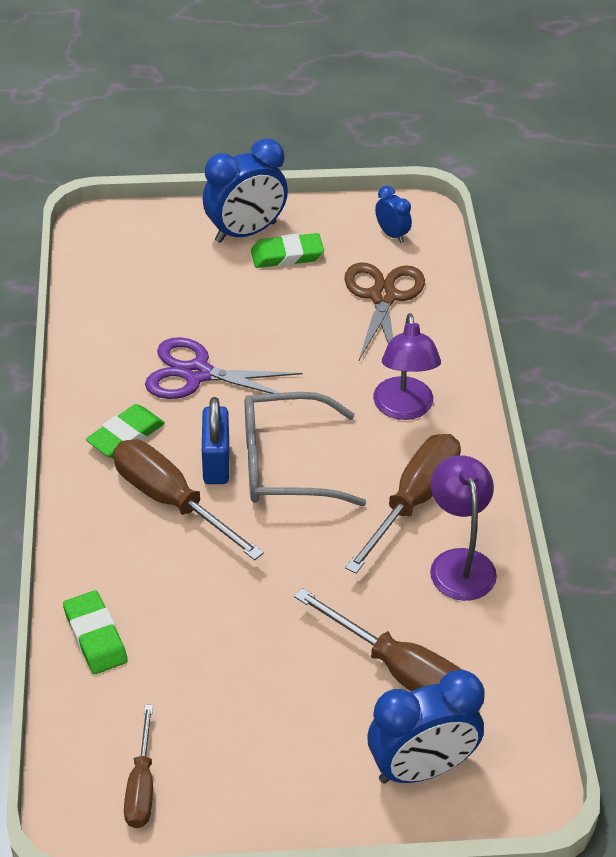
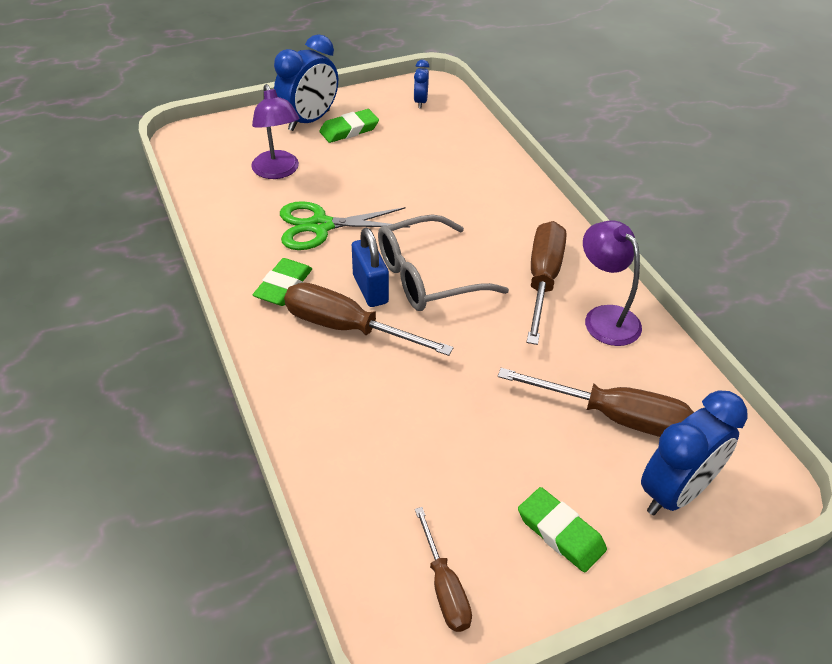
camera: 20 degrees left, 0 degrees up
(95, 636) = (335, 460): green eraser -> green eraser (560, 532)
(197, 373) = (320, 226): purple scissors -> green scissors
(383, 297) = (437, 143): brown scissors -> none
(392, 234) = (420, 102): blue clock -> blue clock turned 120 degrees counterclockwise
(404, 409) = (497, 216): purple lamp -> purple lamp (278, 171)

